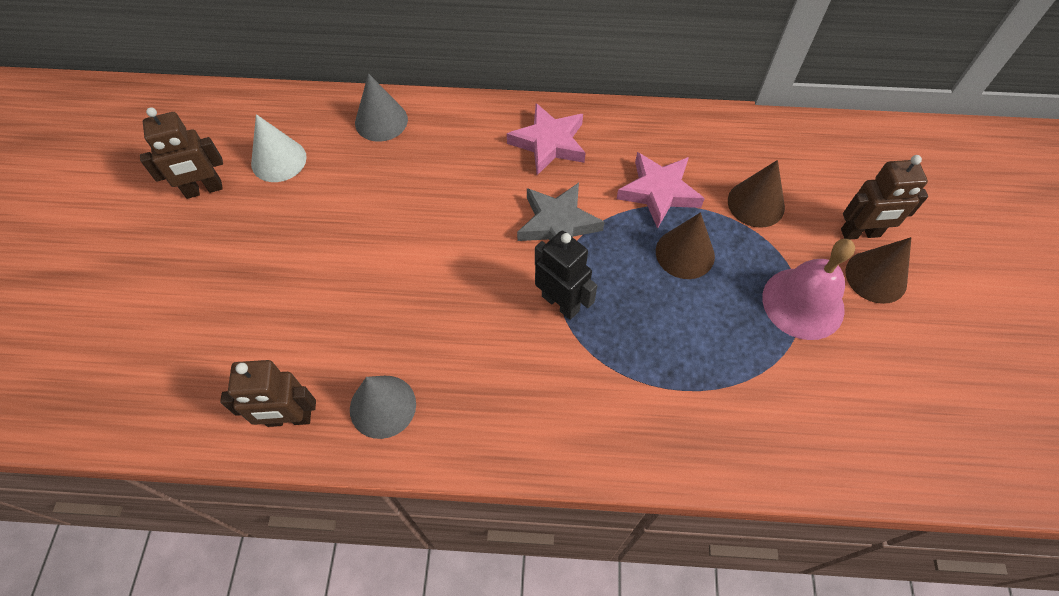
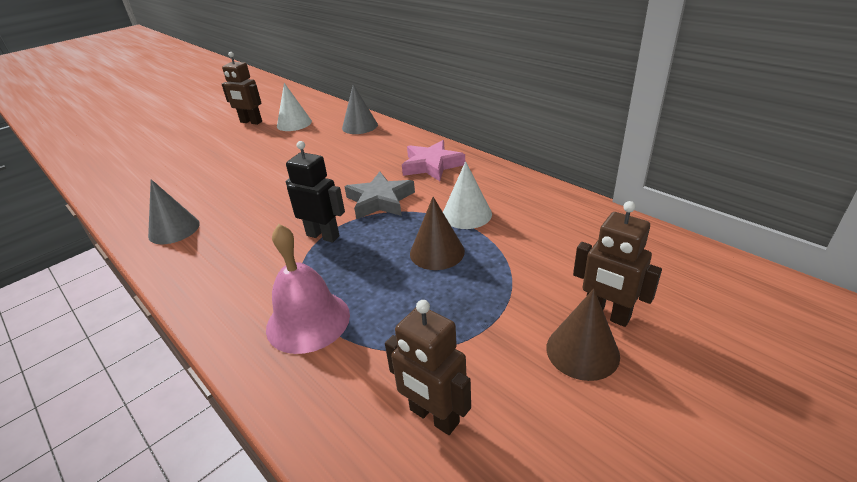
camera: 45 degrees right, 25 degrees down
(289, 418) = (137, 212): brown robot -> brown robot (434, 416)
(560, 303) = (323, 235): black robot -> black robot turned 60 degrees counterclockwise
(658, 192) = (467, 214): pink star -> white cone
(756, 204) = (532, 252): brown cone -> none
(803, 303) = (486, 329): pink bell -> pink bell (308, 321)

